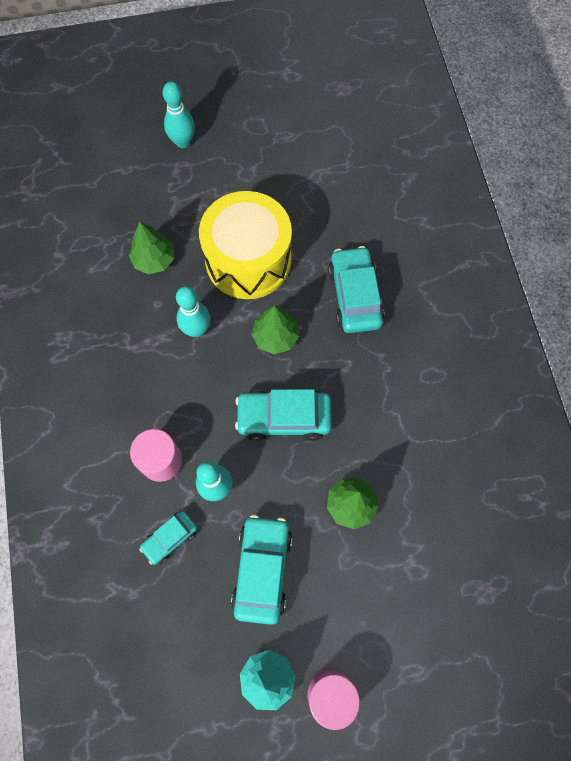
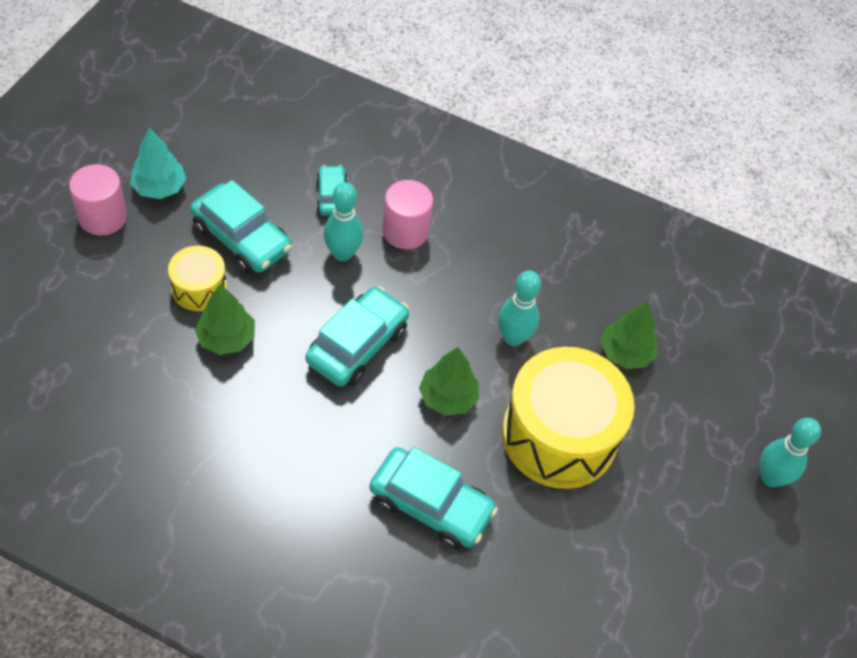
camera: 120 degrees right, 15 degrees down
(329, 560) = (199, 288): none -> yellow drum

